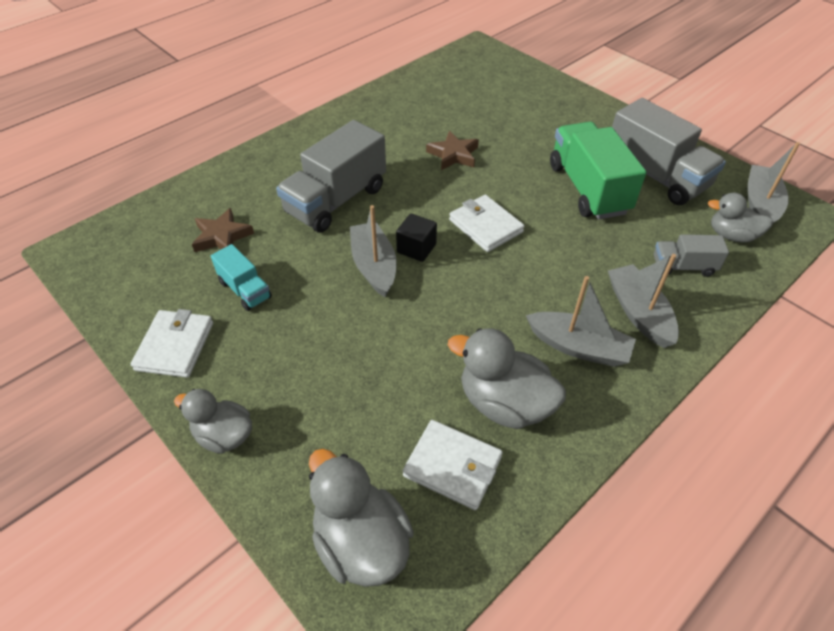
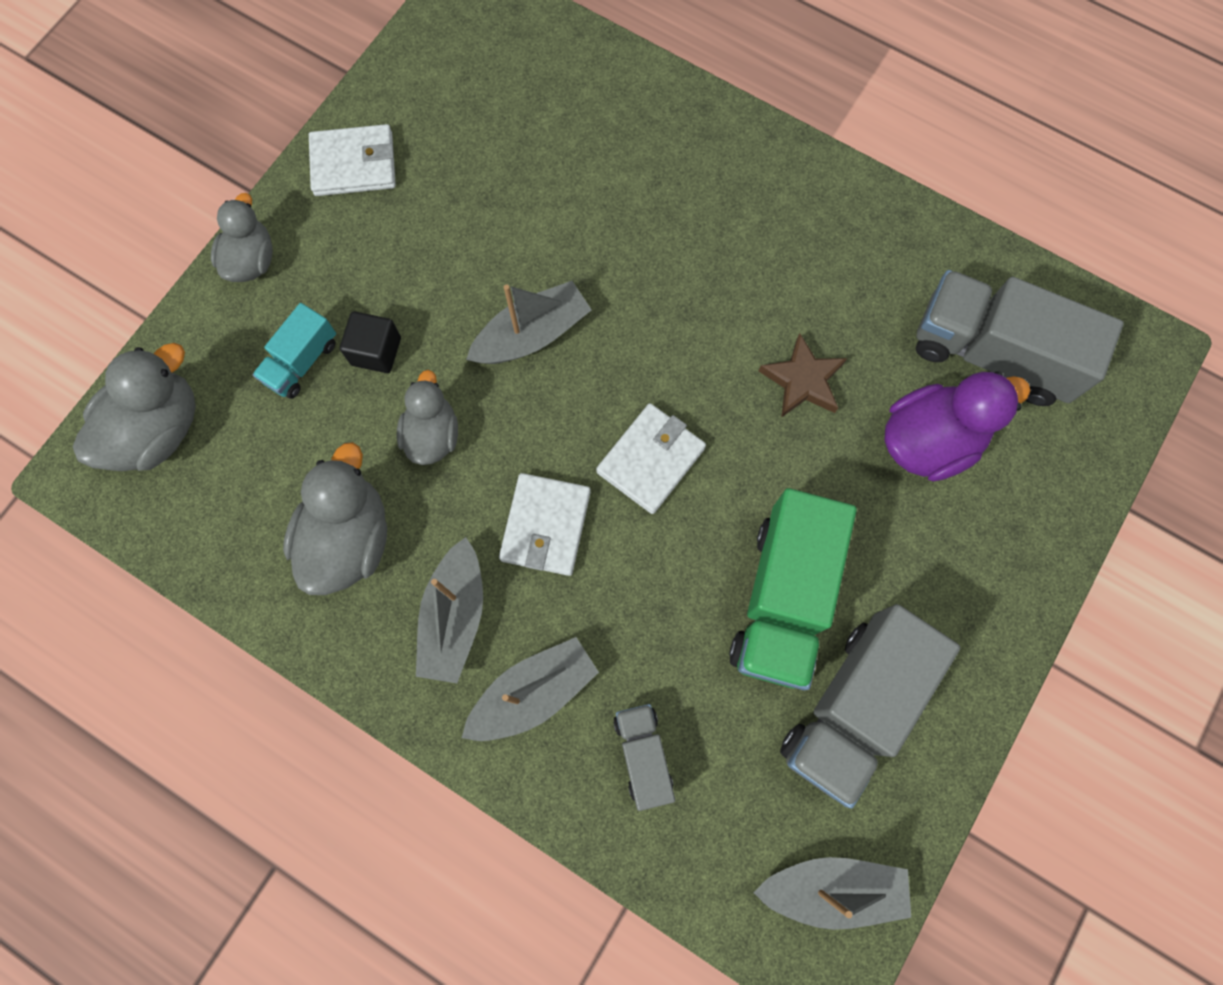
camera: 75 degrees right, 25 degrees up
(222, 236) = (536, 138): brown star -> none
(245, 290) = (453, 201): turquoise truck -> turquoise truck (302, 361)
(336, 200) = (645, 249): grey truck -> grey truck (992, 353)
(416, 248) = (579, 378): black cube -> black cube (376, 351)
(452, 466) = (256, 498): white wallet -> white wallet (545, 525)
(505, 119) = (929, 440): none -> purple duck
(588, 189) = (783, 598): green truck -> green truck turned 135 degrees clockwise
(731, 235) = (736, 833): grey duck -> grey duck (432, 435)

